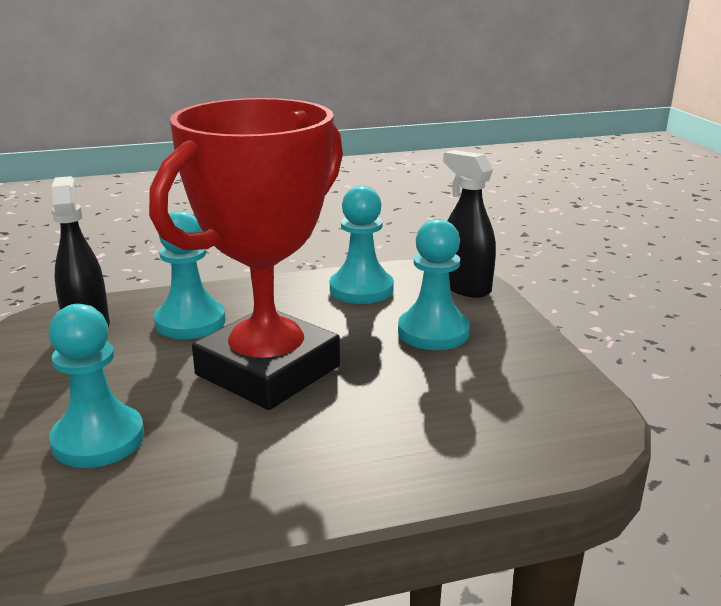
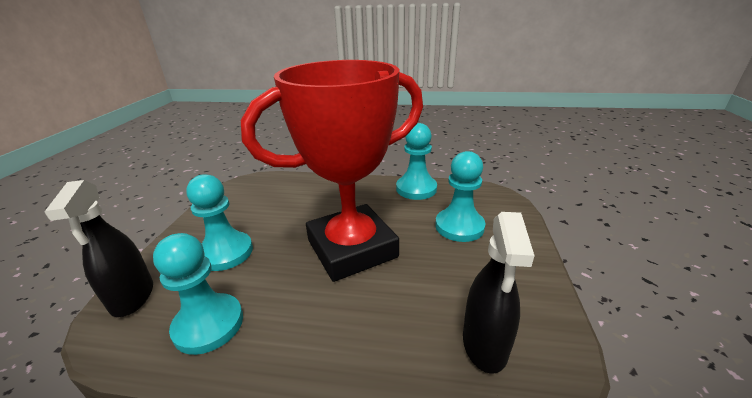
camera: 155 degrees left, 5 degrees up
(190, 322) = (386, 322): turquoise pawn -> turquoise pawn (416, 189)

